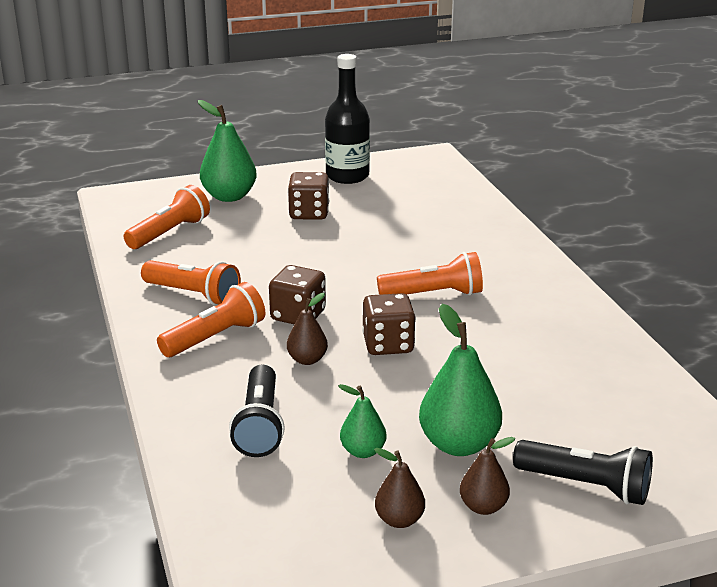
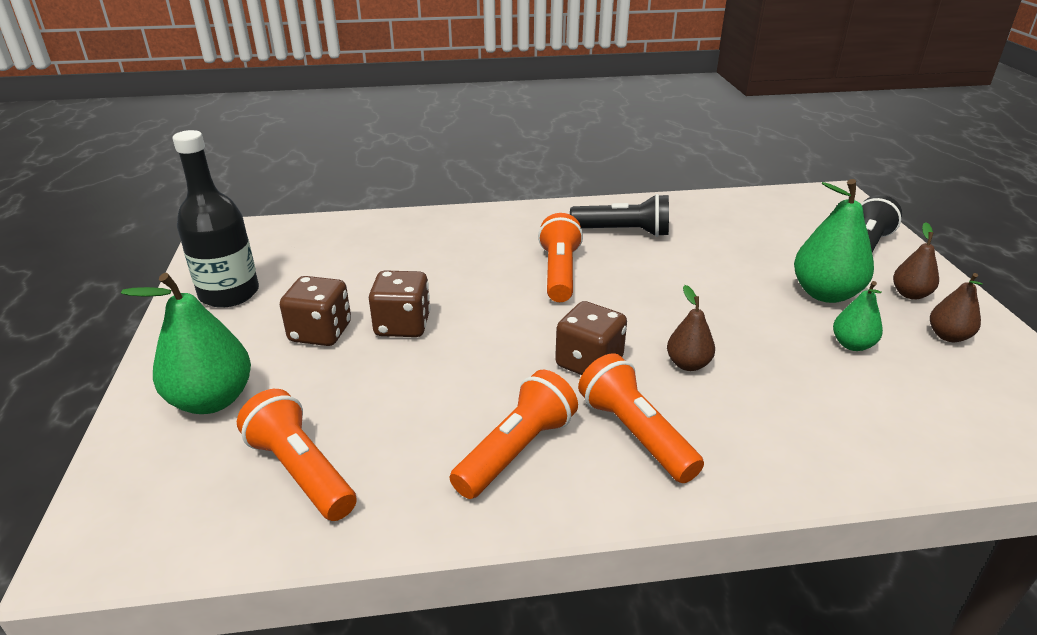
camera: 80 degrees left, 5 degrees up
(260, 425) = (825, 408): black flashlight -> black flashlight (623, 232)
(388, 345) = (657, 310): brown dice -> brown dice (402, 325)

